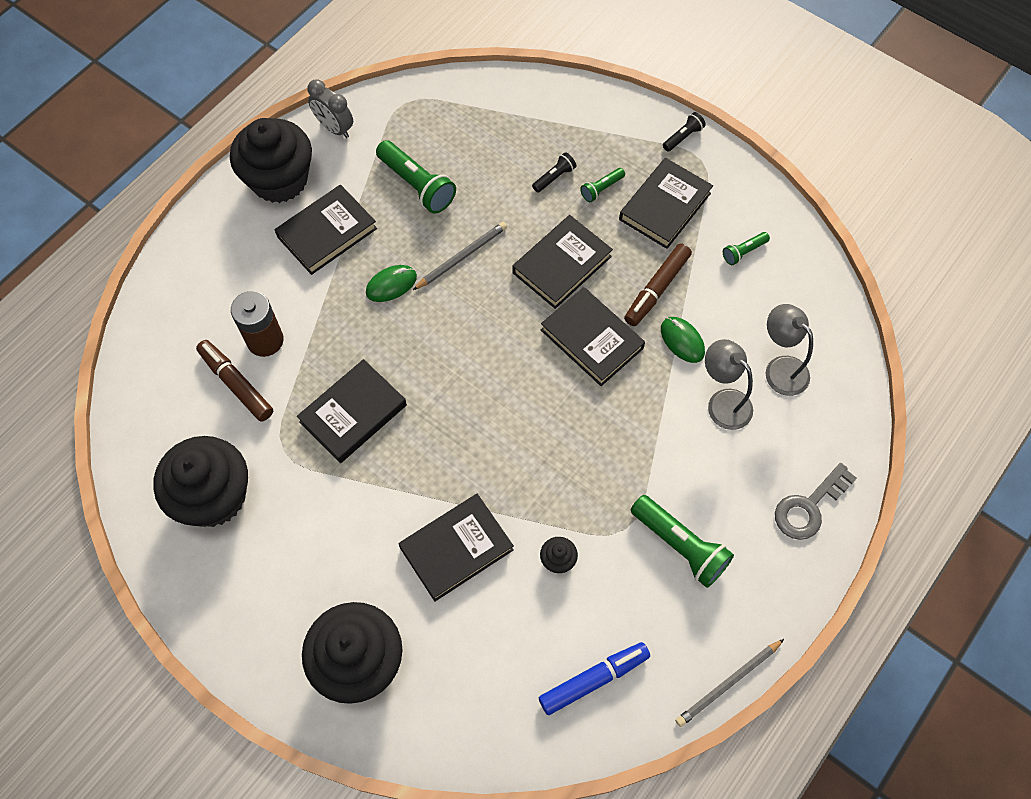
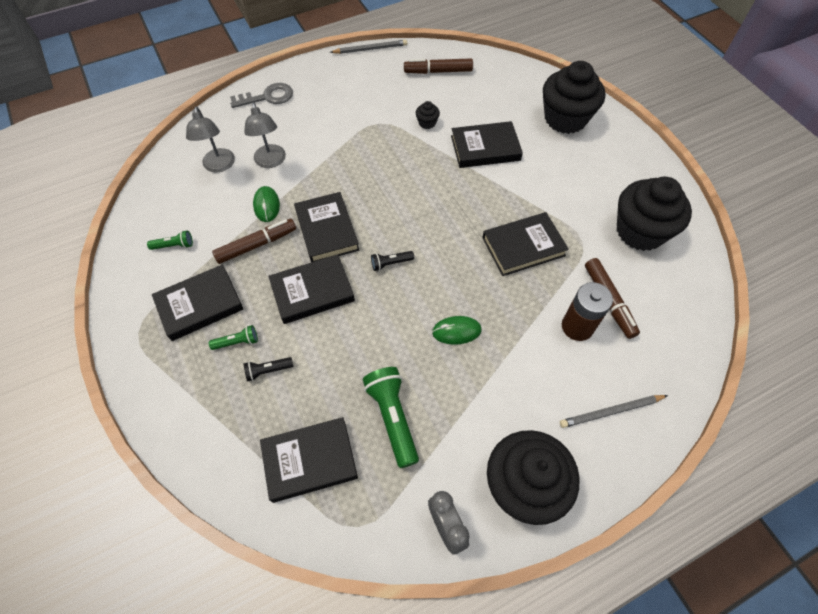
camera: 155 degrees left, 5 degrees down
(327, 233) = (495, 404): black book -> black book (309, 460)
(462, 257) = (387, 331): grey pencil -> grey pencil (611, 412)
(593, 680) = (438, 71): blue marker -> brown marker
(680, 545) = (352, 105): green flashlight -> none
(683, 137) = (133, 361): black flashlight -> black flashlight (391, 263)

